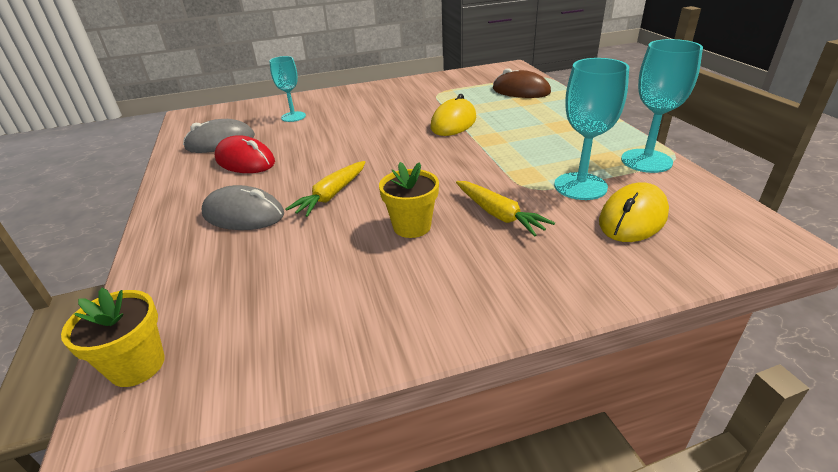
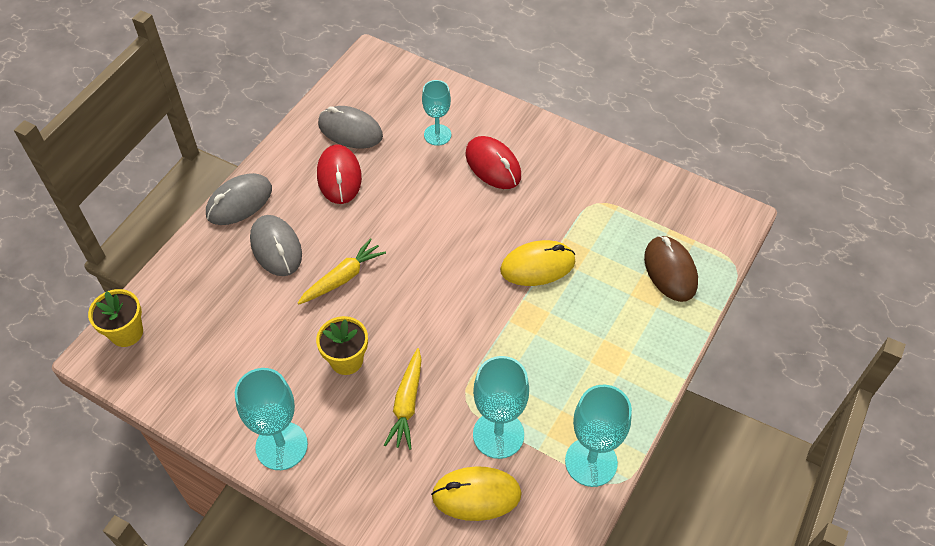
camera: 45 degrees right, 20 degrees up
(165, 214) = (239, 202): none -> grey mouse
(331, 195) = (343, 278): yellow carrot -> yellow carrot turned 150 degrees clockwise
(352, 109) = (493, 165): none -> red mouse
(453, 309) = (281, 446): none -> turquoise goblet

